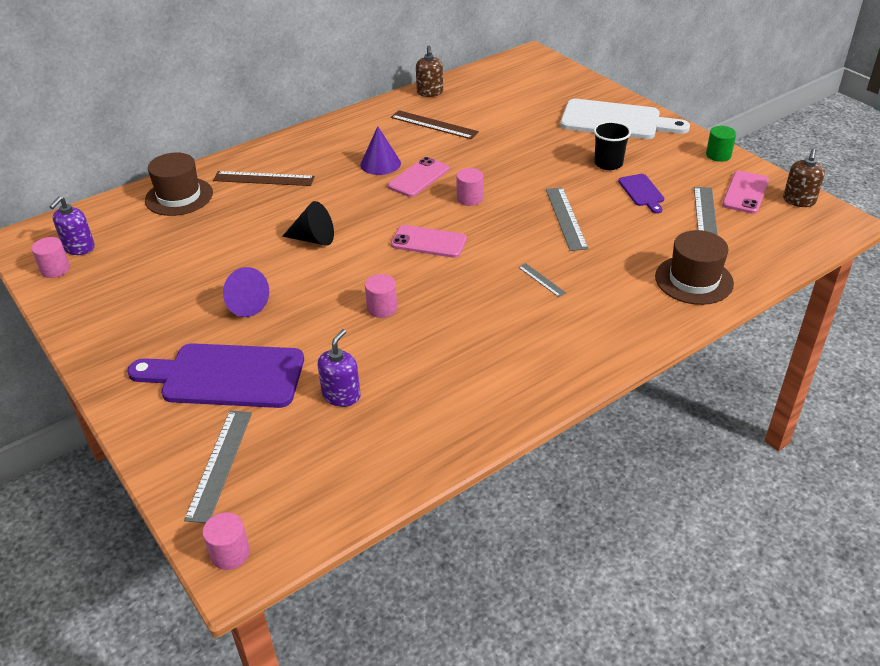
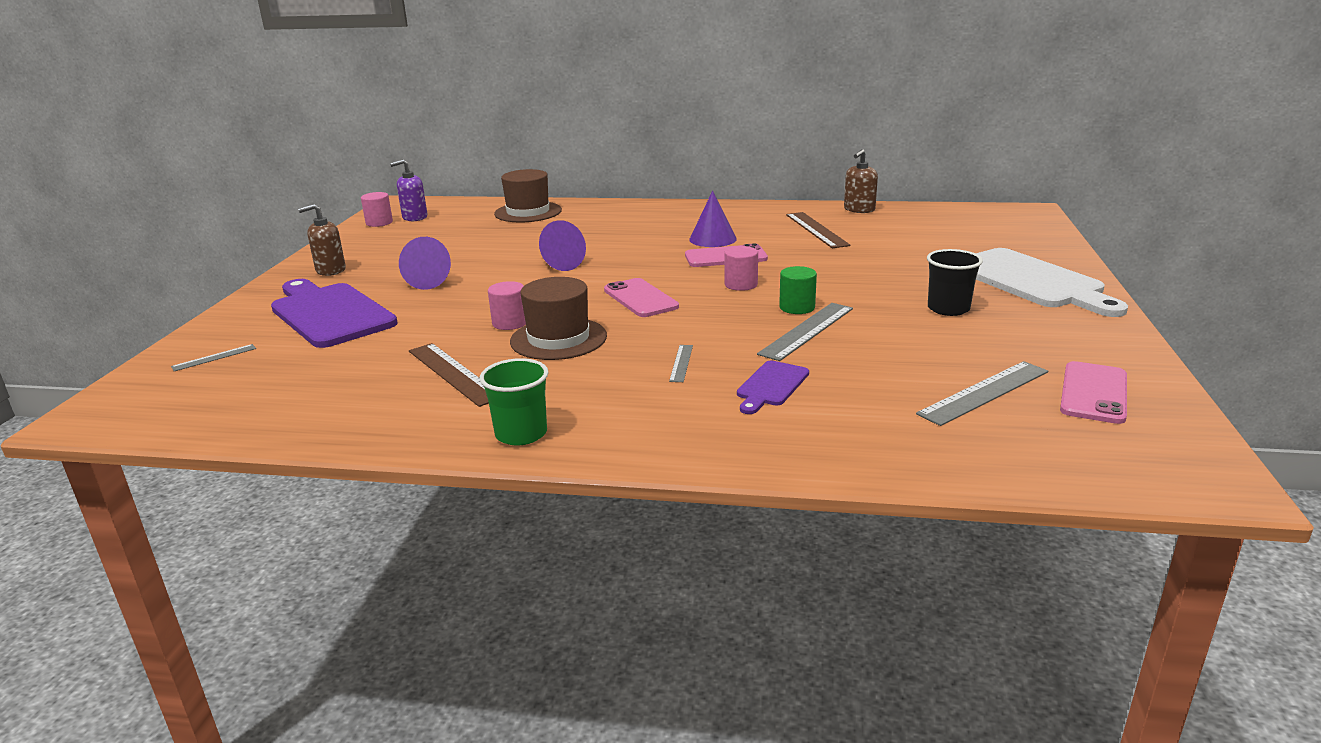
camera: 45 degrees right, 15 degrees down
(220, 464) = (214, 357): grey ruler -> grey ruler, size x0.52
(230, 553) = (102, 408): pink cylinder -> none
(263, 179) = (604, 220): brown ruler -> brown ruler (453, 373)
(314, 239) = (559, 264): black cone -> purple cone
(341, 395) = (362, 360): purple soap dispenser -> none
(547, 380) = (521, 434): none -> green cup
(642, 192) = (942, 343): purple cutting board -> purple cutting board (771, 386)
(694, 280) = (849, 436): brown hat -> brown hat (558, 339)
(718, 155) = (1122, 349): green cylinder -> green cylinder (797, 307)
(745, 193) = (1093, 393): pink phone -> pink phone turned 45 degrees counterclockwise
(799, 201) = (1171, 431): brown soap dispenser -> brown soap dispenser (330, 270)

